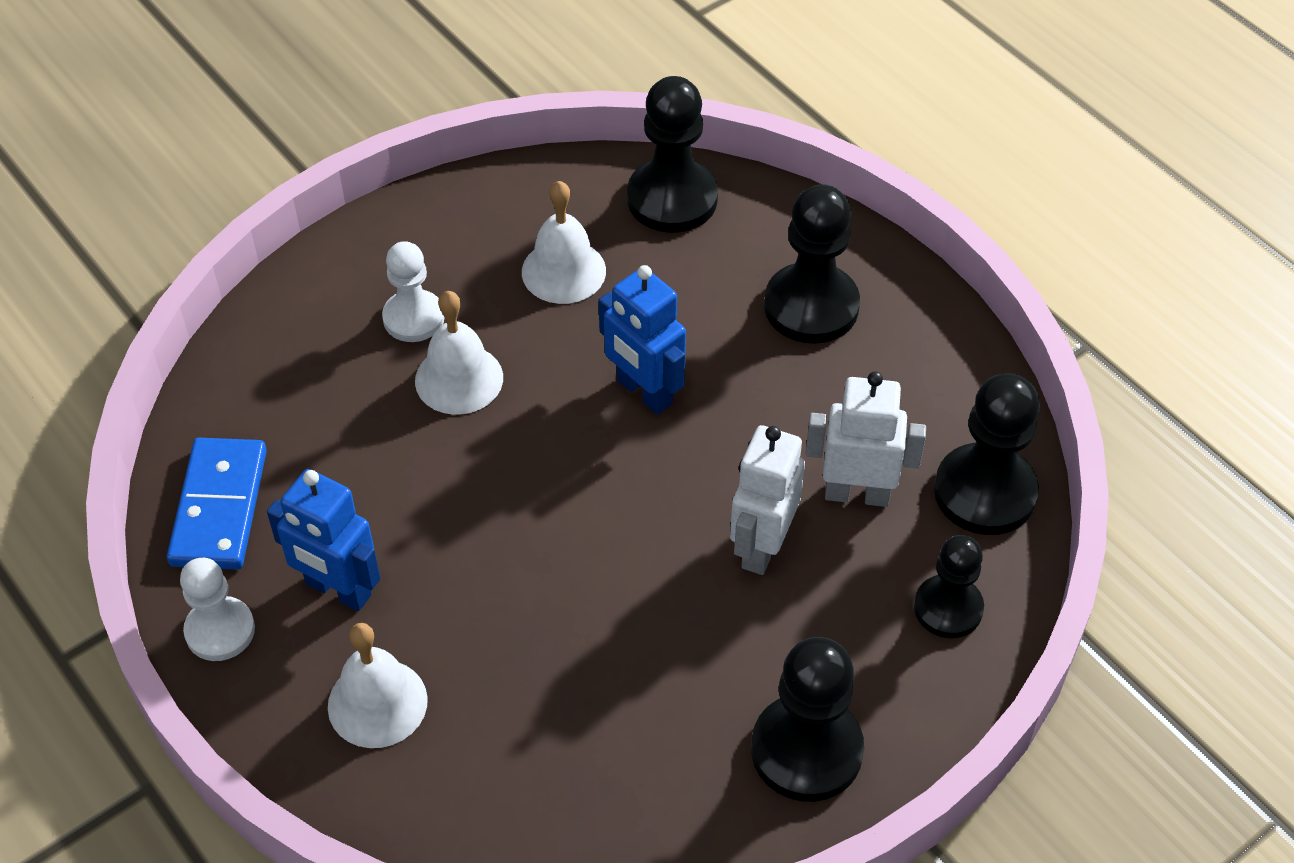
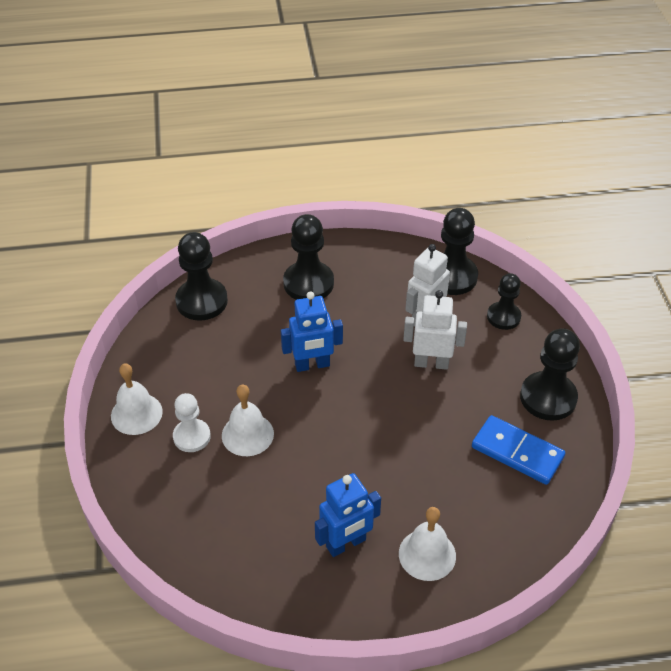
camera: 60 degrees left, 5 degrees down
(219, 507) = (253, 579): blue domino -> blue domino (517, 452)
(220, 630) = (337, 610): white pawn -> none
(563, 271) = (212, 362): white bell -> white bell (136, 414)
(761, 546) = (431, 363): white robot -> white robot turned 135 degrees clockwise

